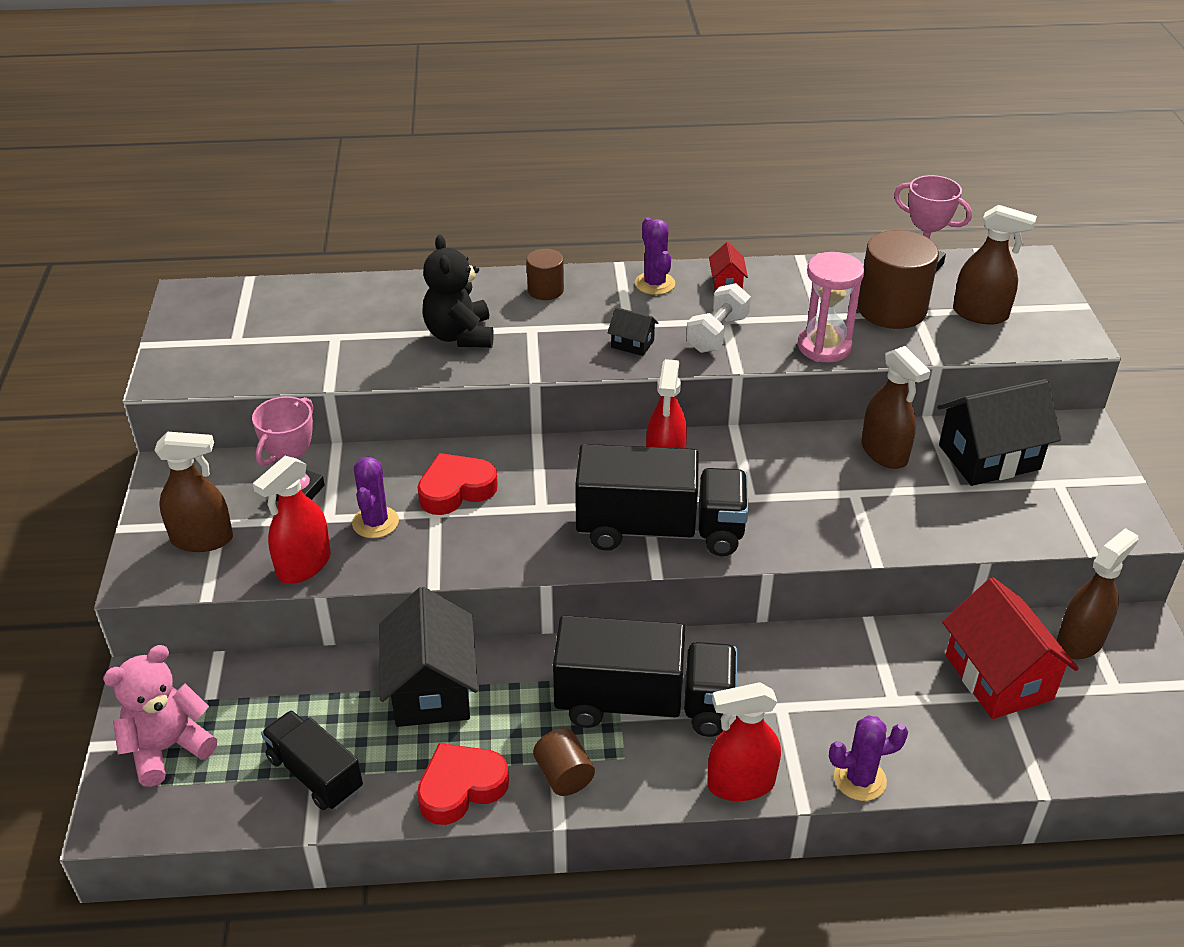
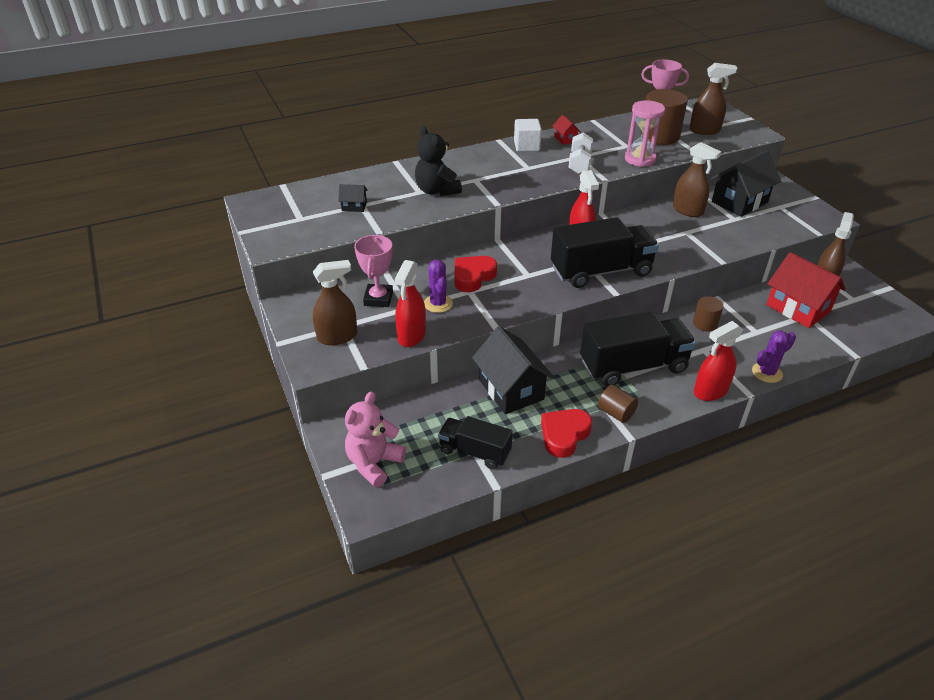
camera: 20 degrees left, 0 degrees up
(545, 290) = (468, 160): brown cylinder -> brown cylinder (705, 323)
(632, 344) = (538, 176): black house -> black house (354, 206)
(654, 284) = (526, 146): purple cactus -> white cube

